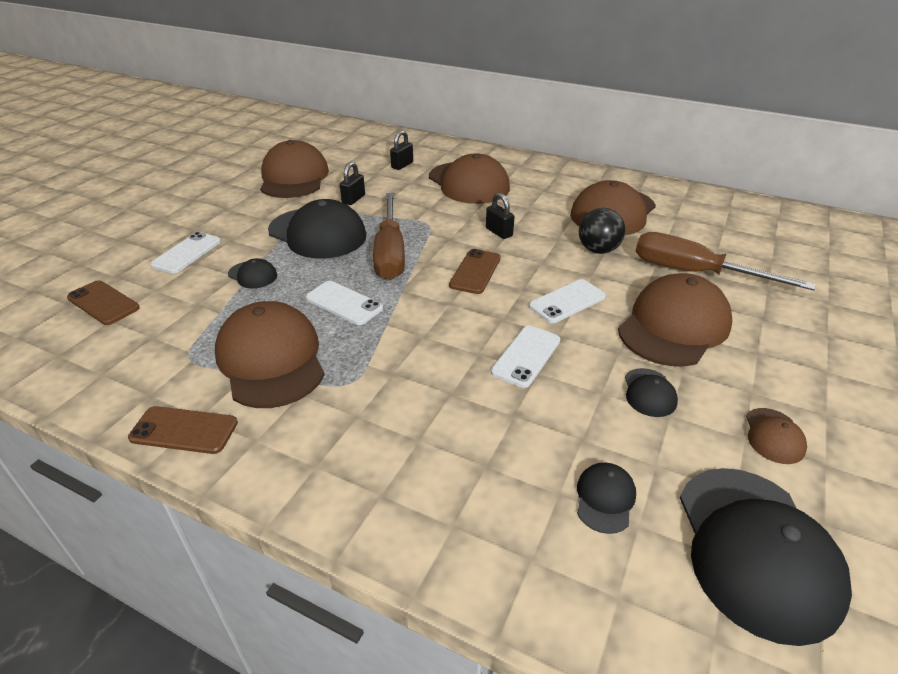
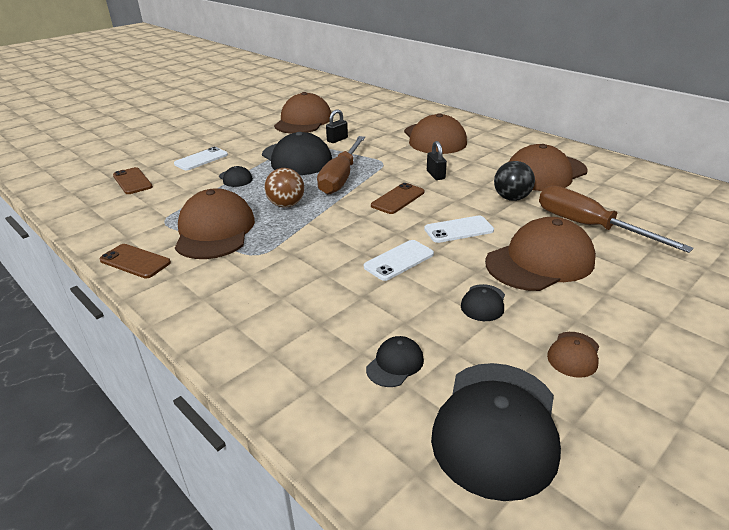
camera: 20 degrees right, 5 degrees down
(344, 303) = (286, 205): white phone -> brown ball
(402, 165) = (389, 121): black padlock -> none

